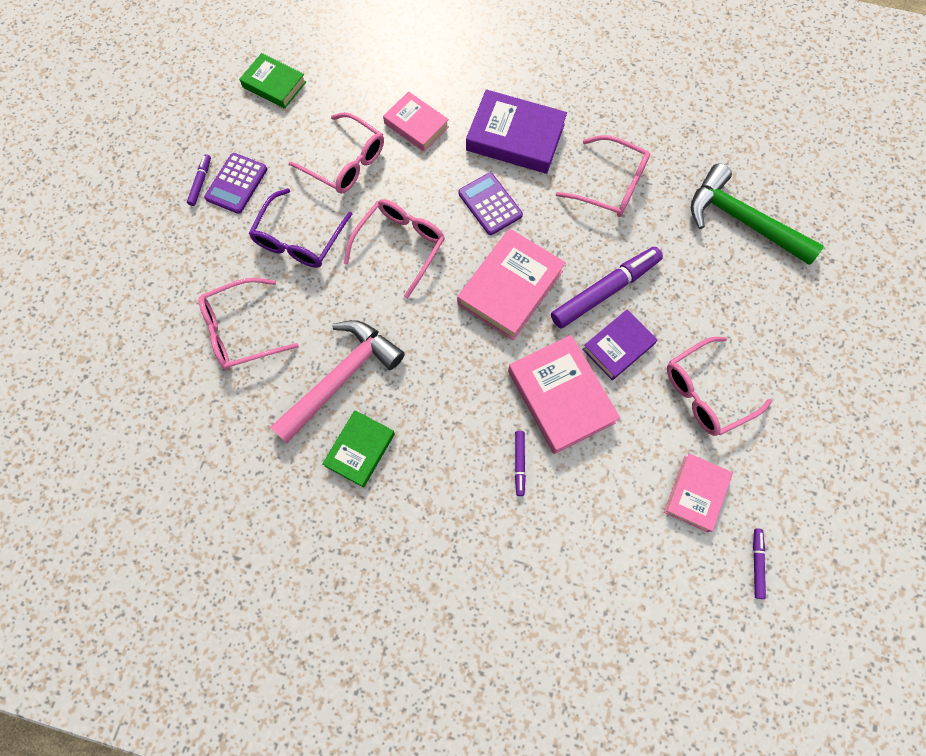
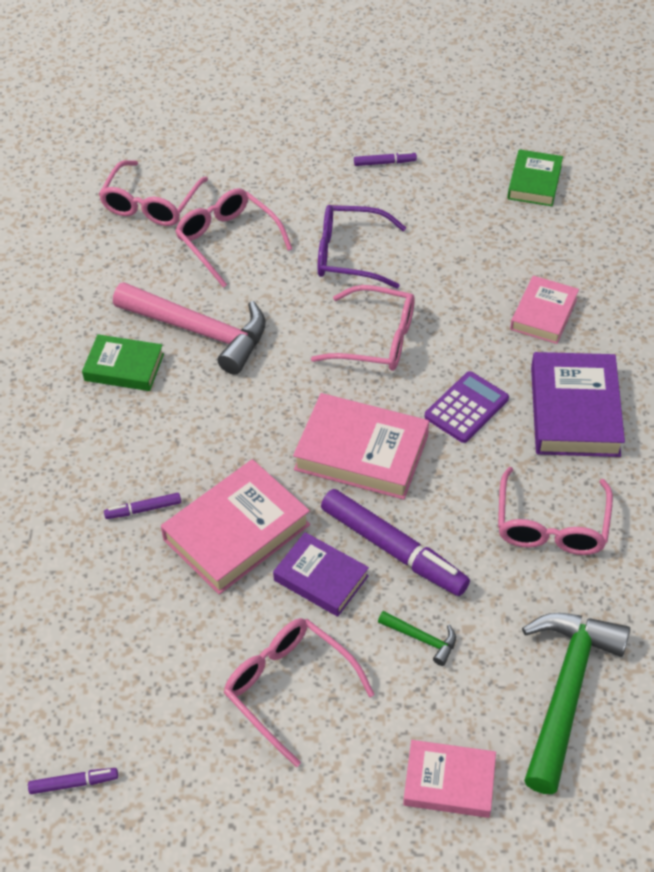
camera: 75 degrees right, 20 degrees down
(236, 184) = (395, 189): purple calculator -> none
(346, 162) = (463, 266): pink glasses -> pink glasses (151, 204)
(684, 294) = (422, 639): none -> green hammer
(696, 493) = (150, 698): pink book -> pink book (449, 782)

